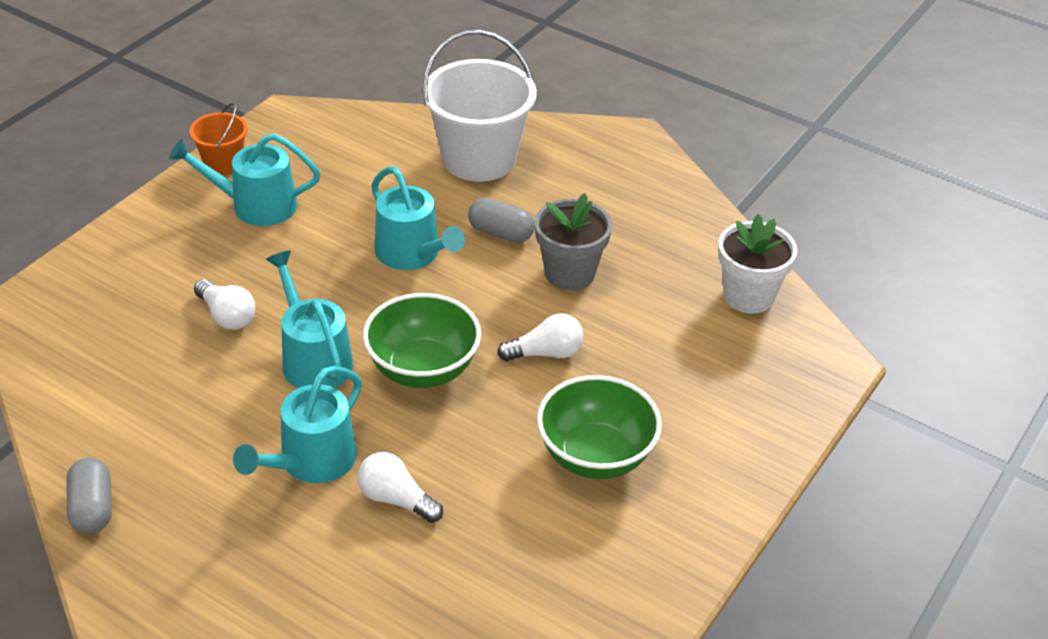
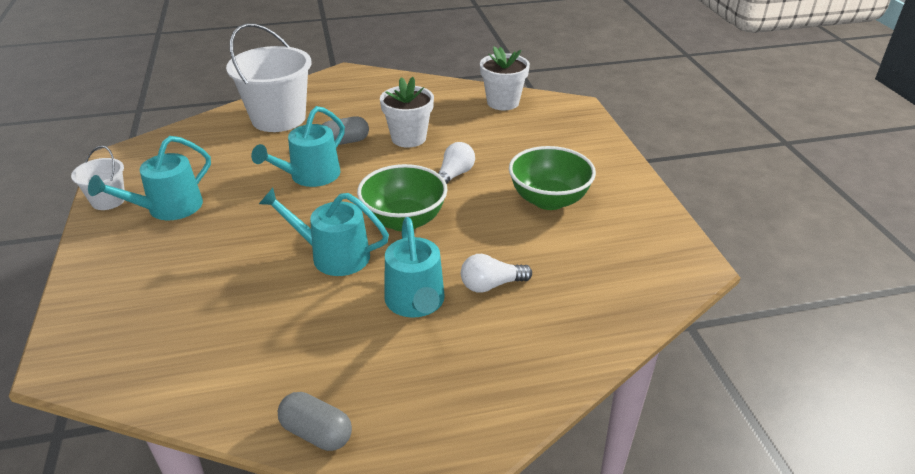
camera: 45 degrees left, 5 degrees down
(223, 163) = (108, 200): orange bucket -> white bucket
(227, 316) = (240, 270): white light bulb -> none
(412, 254) = (310, 176): turquoise watering can -> turquoise watering can turned 120 degrees clockwise
(569, 273) = (408, 138): grey flower pot -> white flower pot

